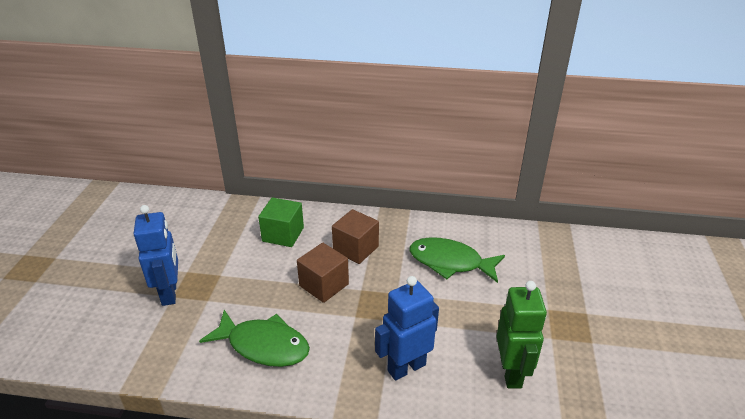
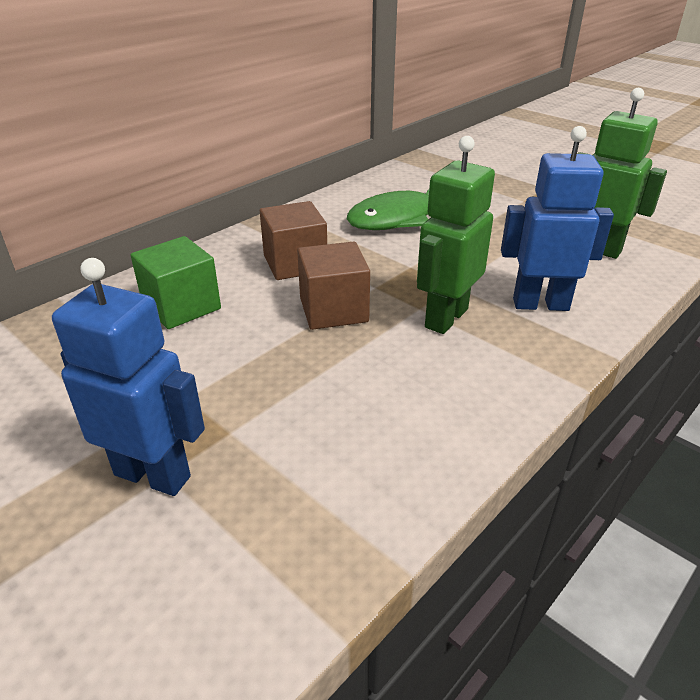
camera: 55 degrees left, 0 degrees up
(264, 345) = (399, 404): green fish -> none
(353, 331) = (445, 318): none -> green robot
(406, 367) = (540, 304): blue robot -> blue robot turned 90 degrees clockwise

